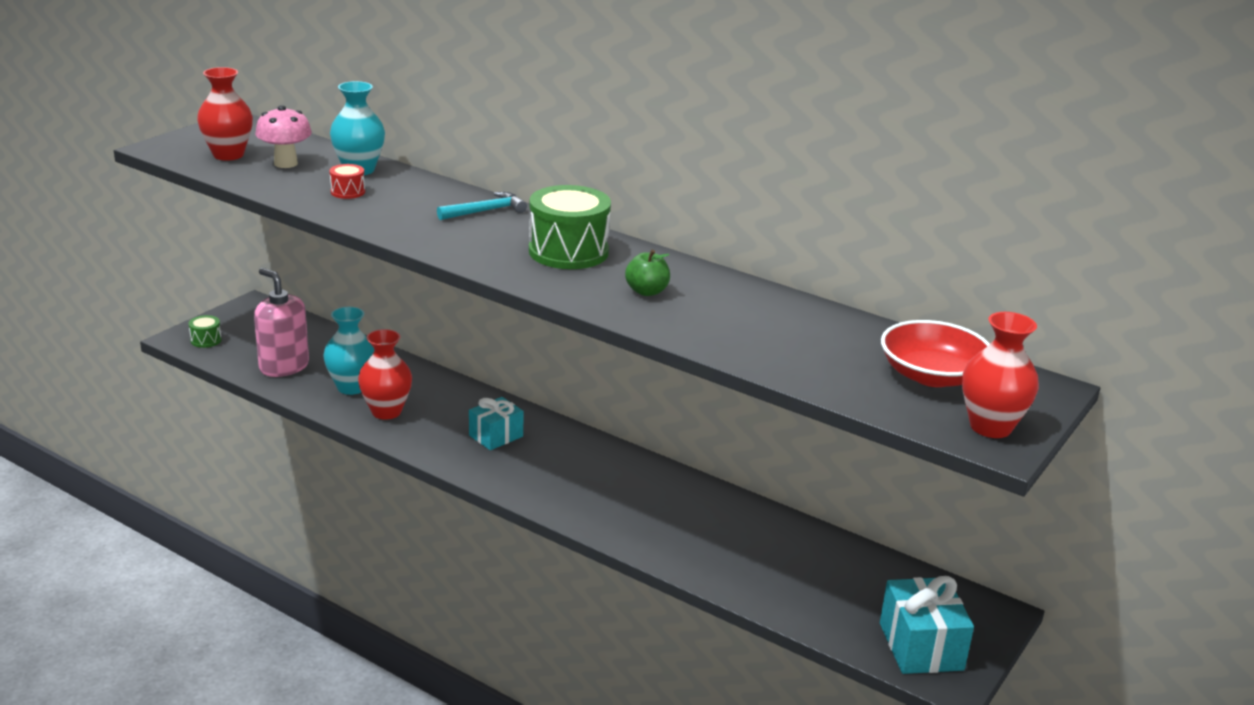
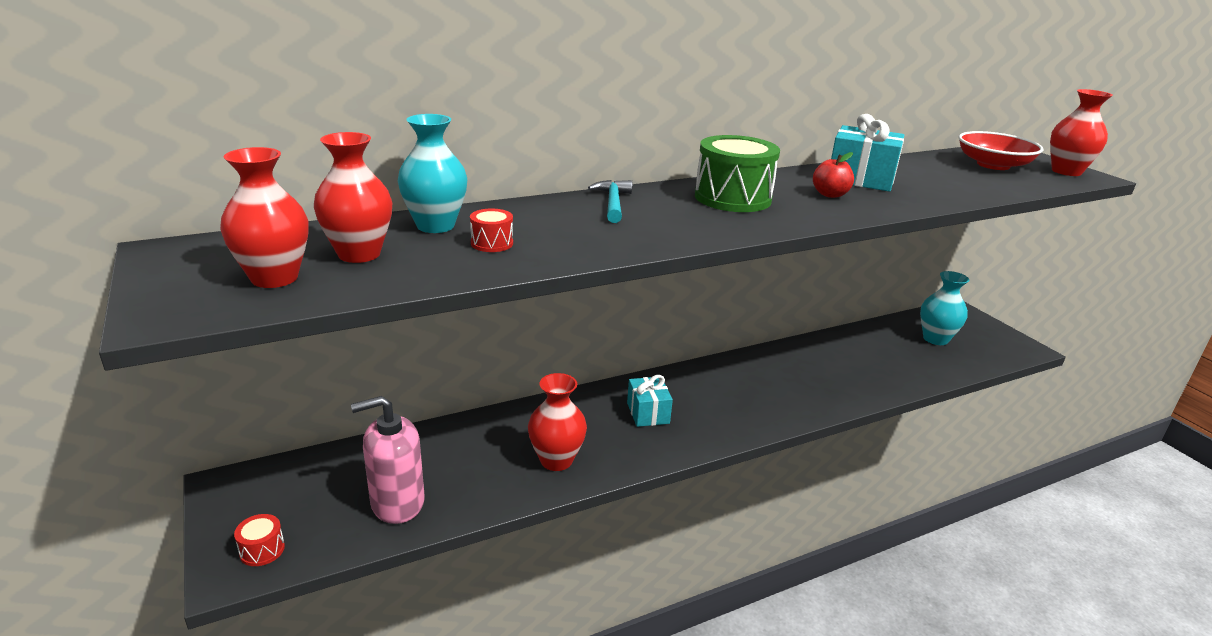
camera: 60 degrees left, 0 degrees up
(206, 340) = (262, 550): green drum -> red drum
(285, 163) = (359, 254): pink mushroom -> red vase
(351, 387) = (488, 468): turquoise vase -> turquoise vase (935, 339)
(647, 291) = (830, 194): green apple -> red apple
(921, 646) = (991, 344): turquoise gift -> turquoise gift (860, 179)

